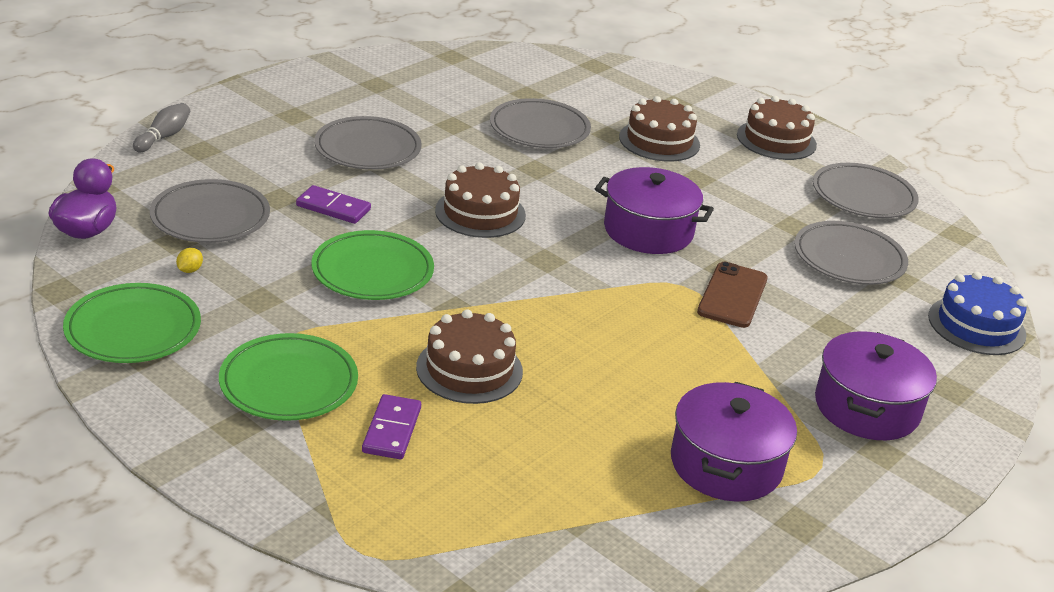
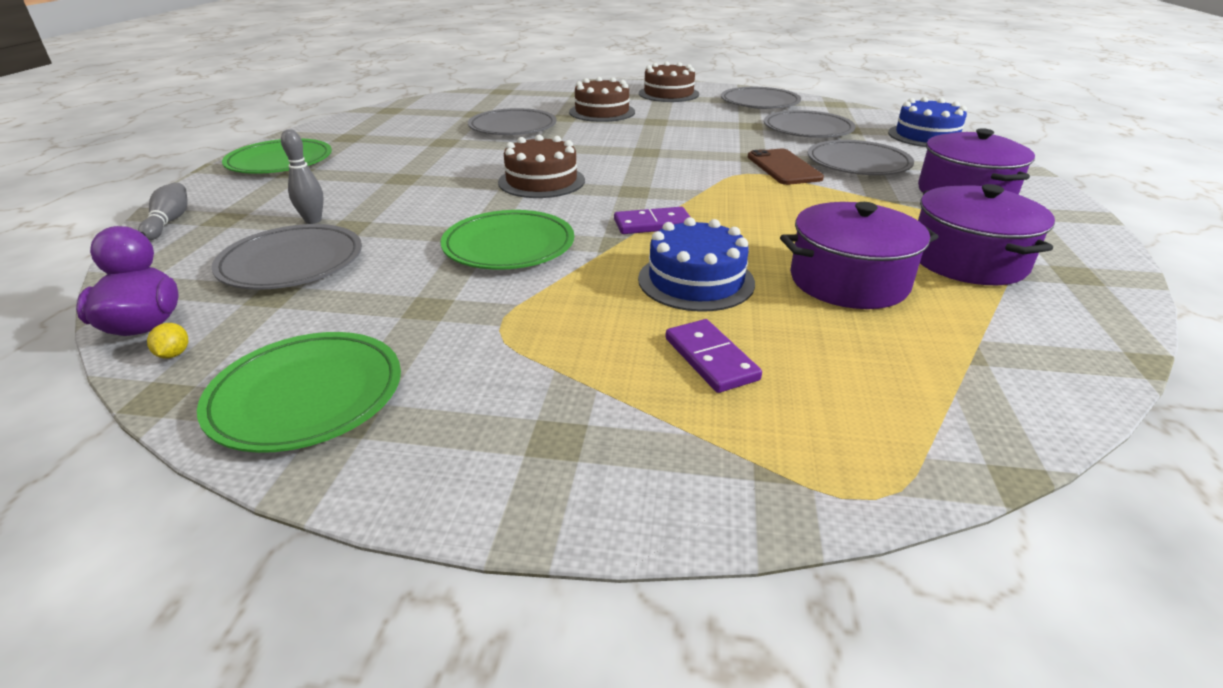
camera: 30 degrees left, 0 degrees up
(190, 270) = (318, 313): yellow lemon -> yellow lemon (174, 354)
(259, 180) = (313, 220): none -> grey bowling pin
(288, 383) = (554, 366): green plate -> green plate (280, 162)
(333, 208) = (412, 217): purple domino -> purple domino (652, 224)
(367, 149) = (392, 173): grey plate -> grey plate (858, 163)
(469, 369) = (696, 281): brown cake -> blue cake
(648, 230) = (673, 154): purple pot -> purple pot (848, 281)

